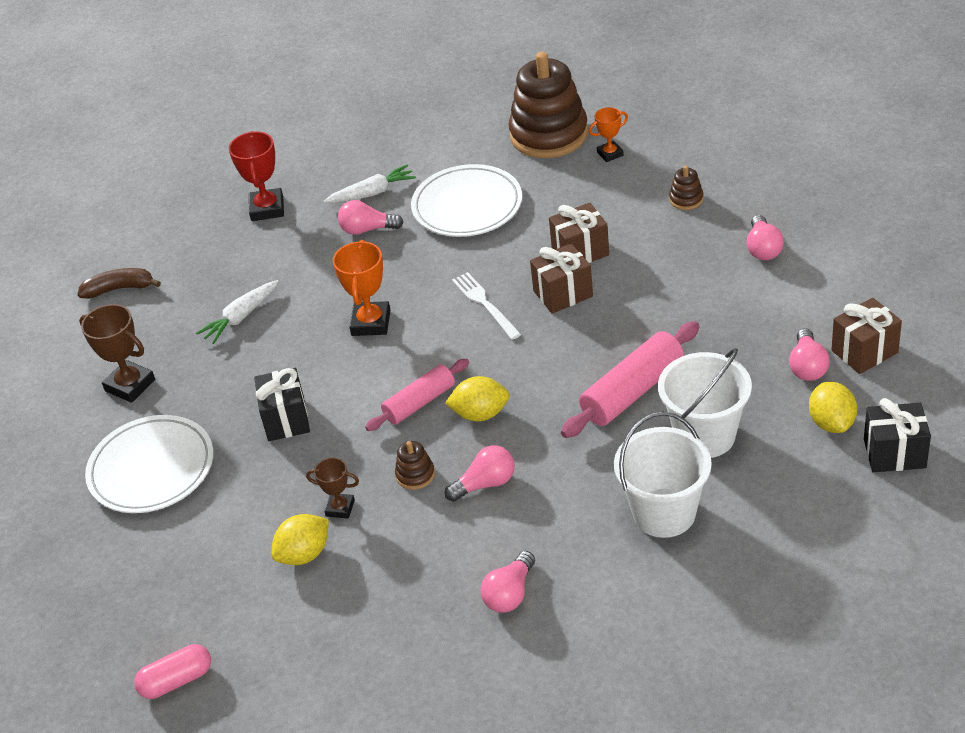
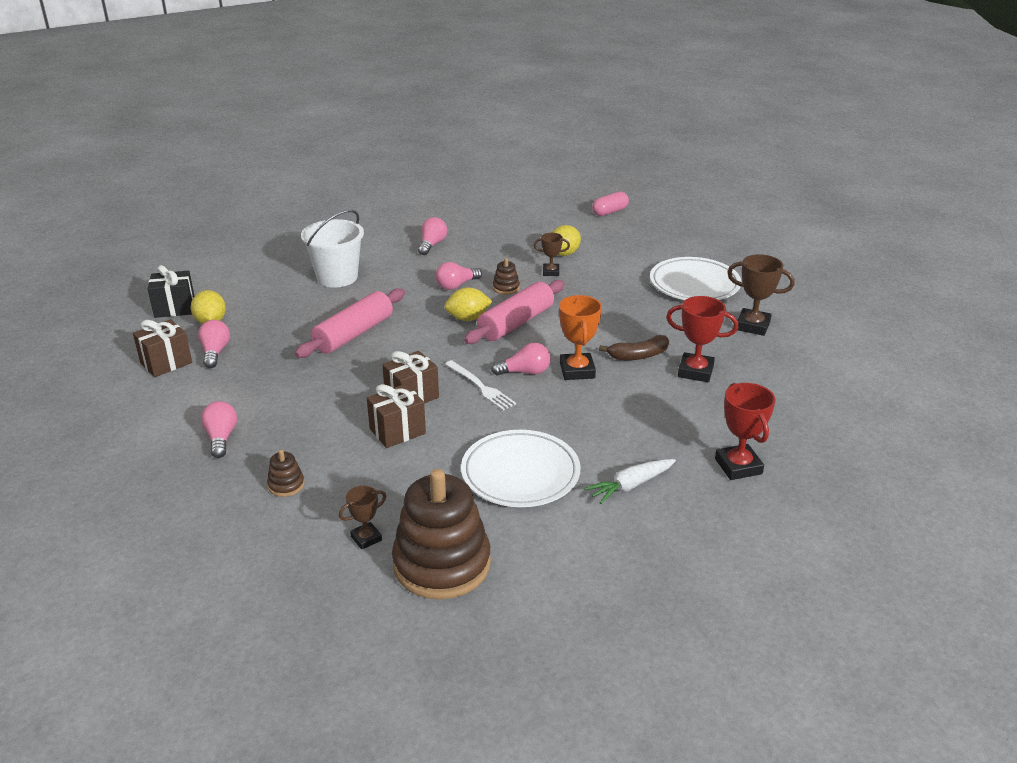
camera: 165 degrees right, 10 degrees down
(119, 289) = (828, 390): brown banana -> brown banana (638, 355)
(241, 317) = (695, 371): white carrot -> red trophy
(286, 419) = (614, 311): black gift -> none
(367, 229) = (618, 447): pink light bulb -> pink light bulb (525, 372)
(419, 403) = (516, 323): pink rolling pin -> pink rolling pin, size x1.50
(610, 154) = (366, 538): orange trophy -> brown trophy
(705, 436) = (303, 312): white bucket -> none

